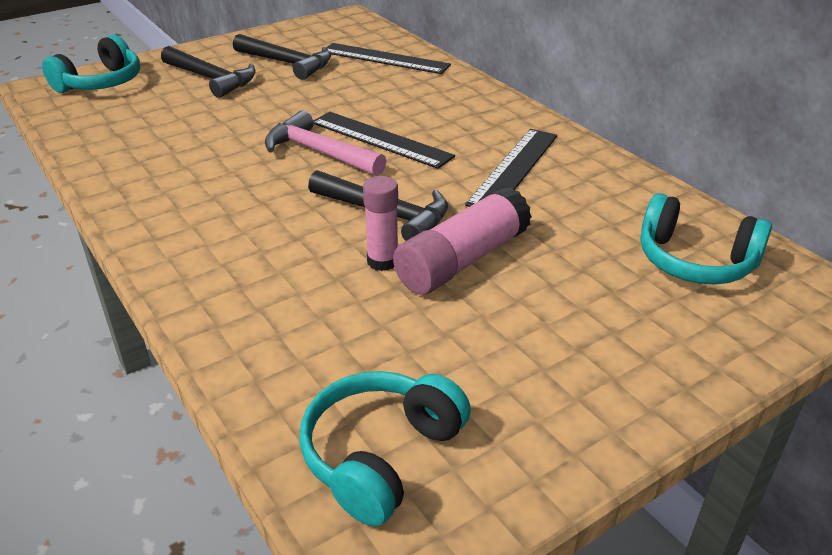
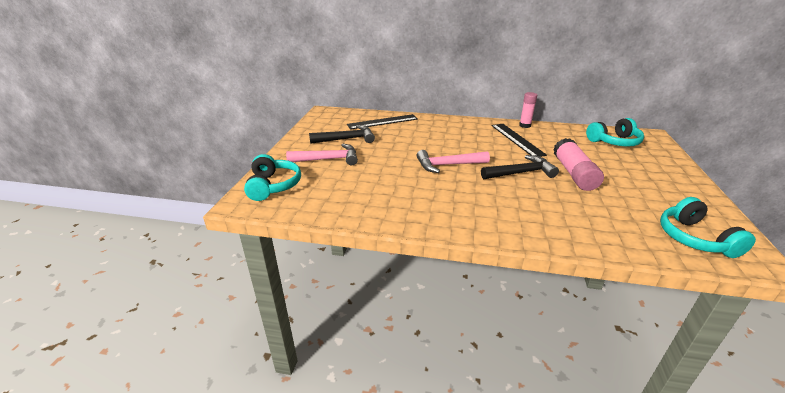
camera: 45 degrees left, 5 degrees down
(211, 79) = (328, 159): black hammer -> pink hammer
(381, 139) = (456, 150): black ruler -> none
(382, 261) = (558, 187): pink glue stick -> pink glue stick (525, 125)

